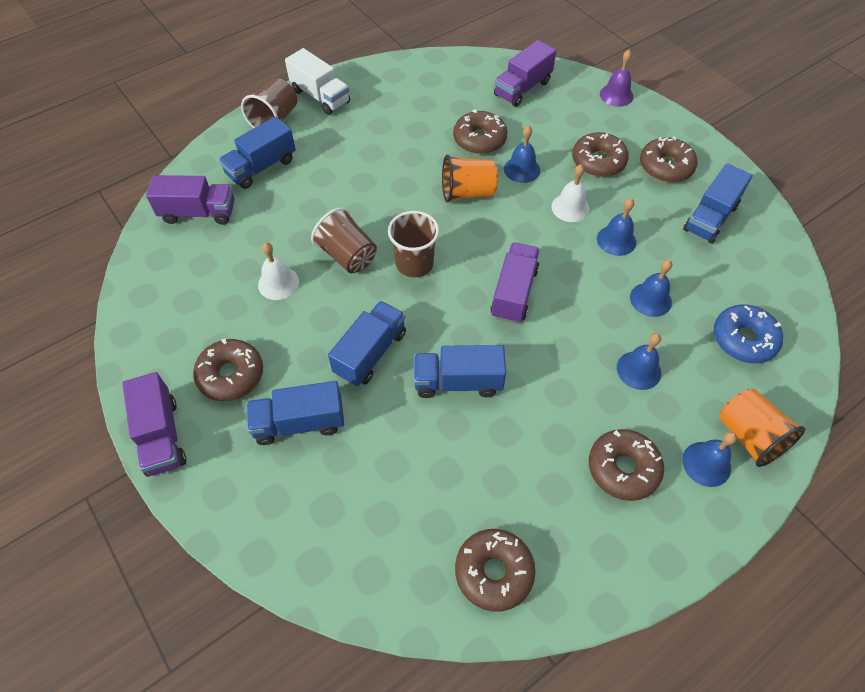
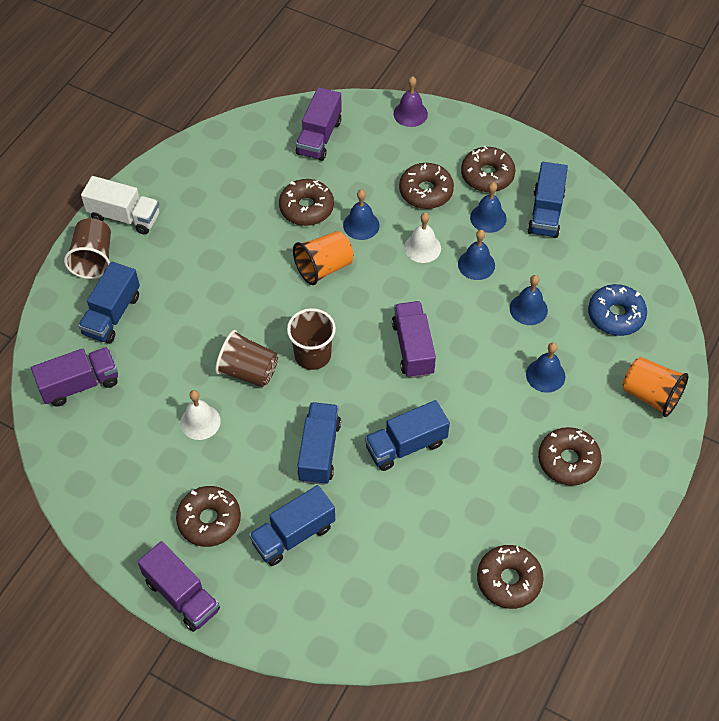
camera: 25 degrees left, 0 degrees up
(706, 464) = (628, 430): blue bell -> blue bell (488, 218)

